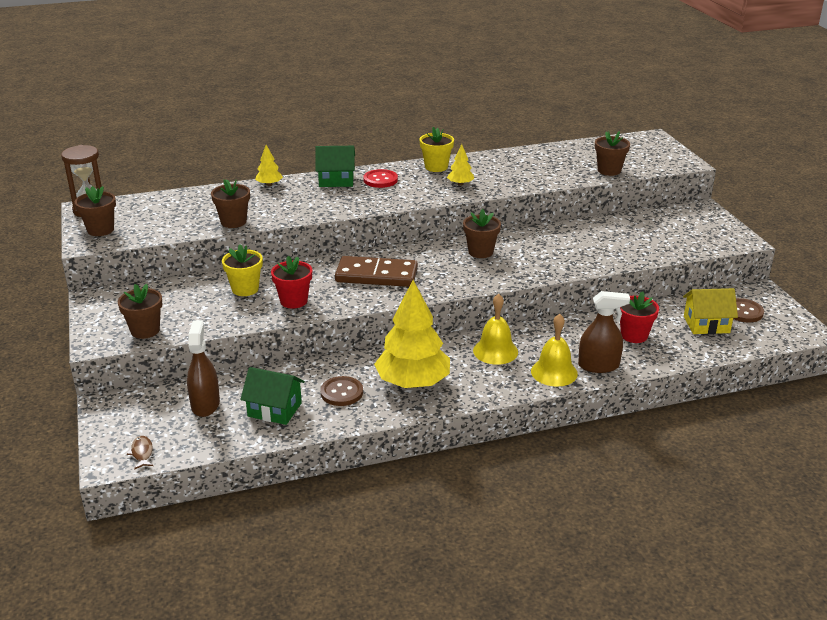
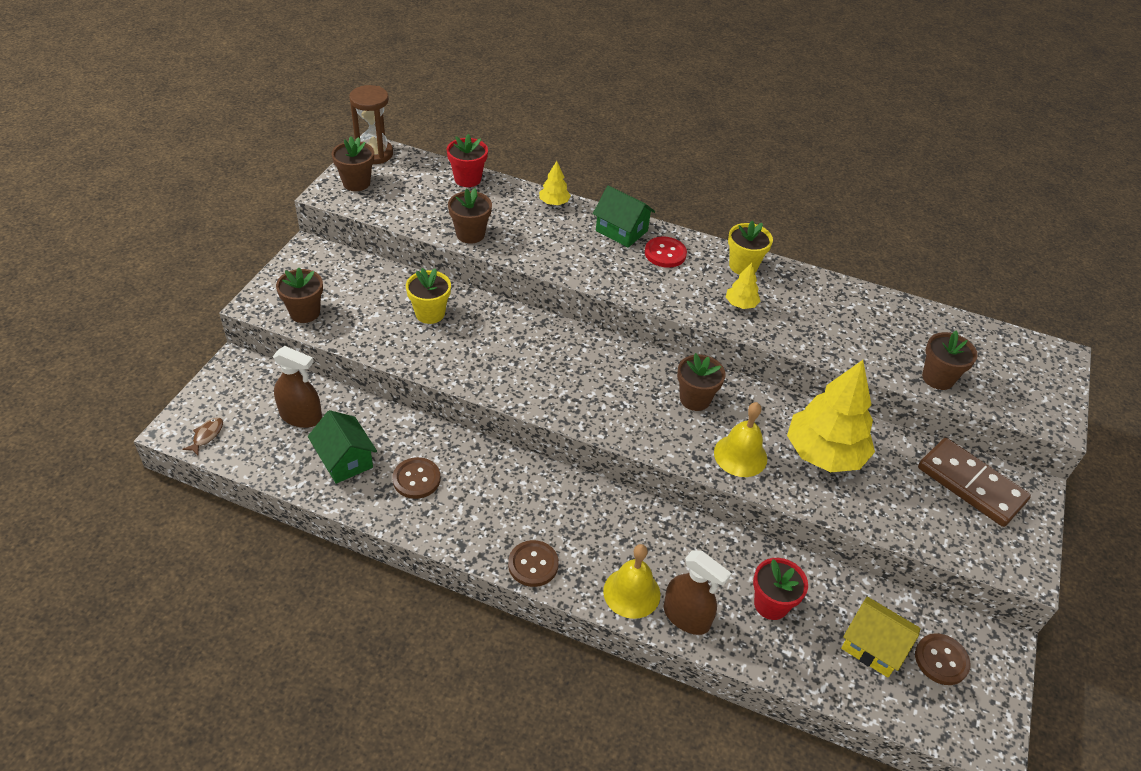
camera: 35 degrees right, 15 degrees up
(205, 404) = (301, 416): brown spray bottle -> brown spray bottle turned 75 degrees clockwise
(294, 301) = (453, 354): red flower pot -> red flower pot (467, 179)
(376, 275) = (560, 367): brown domino -> brown domino (971, 484)
(413, 382) = (488, 511): yellow tree -> yellow tree (824, 453)
(478, 392) = (533, 564): none -> brown button
(495, 351) = (604, 526): yellow bell -> yellow bell (740, 455)

